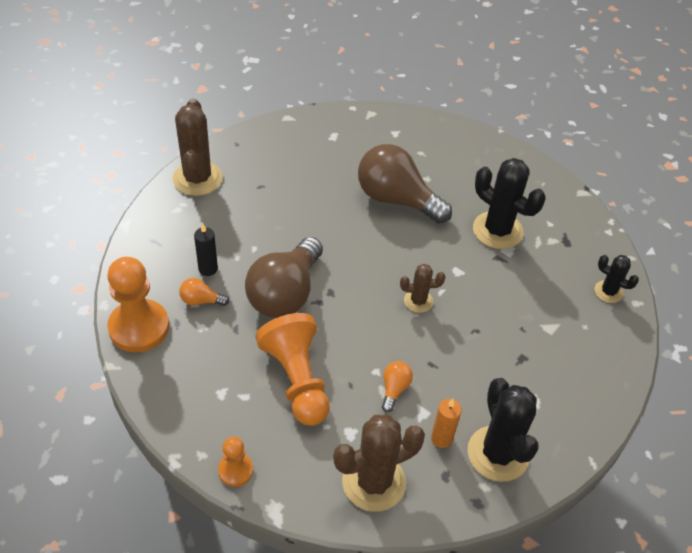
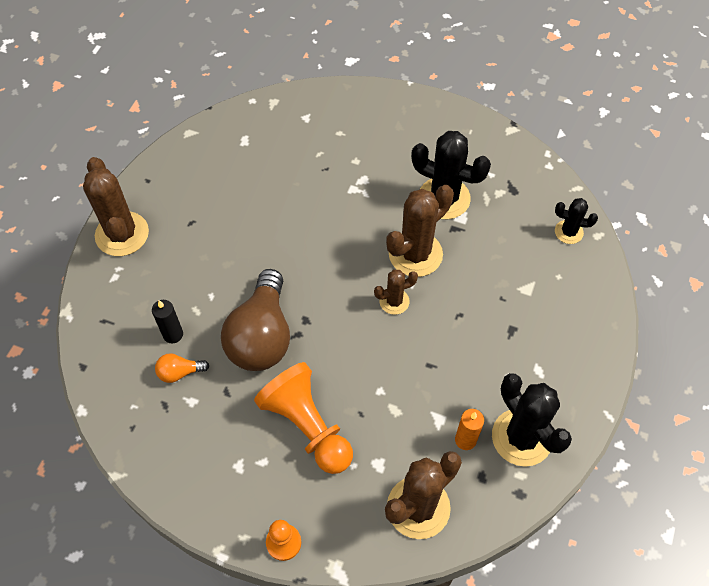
camera: 15 degrees left, 10 degrees up
(139, 327) = (128, 423): orange pawn -> none
(394, 389) = (404, 404): orange light bulb -> none
(396, 199) = (334, 194): brown light bulb -> none
(453, 268) = (415, 254): none -> brown cactus

